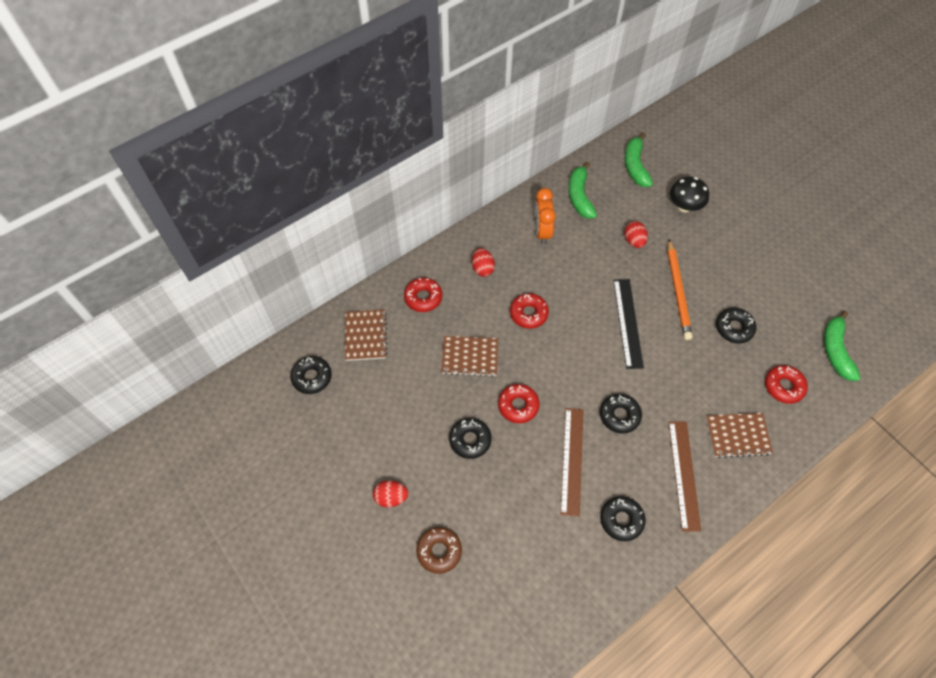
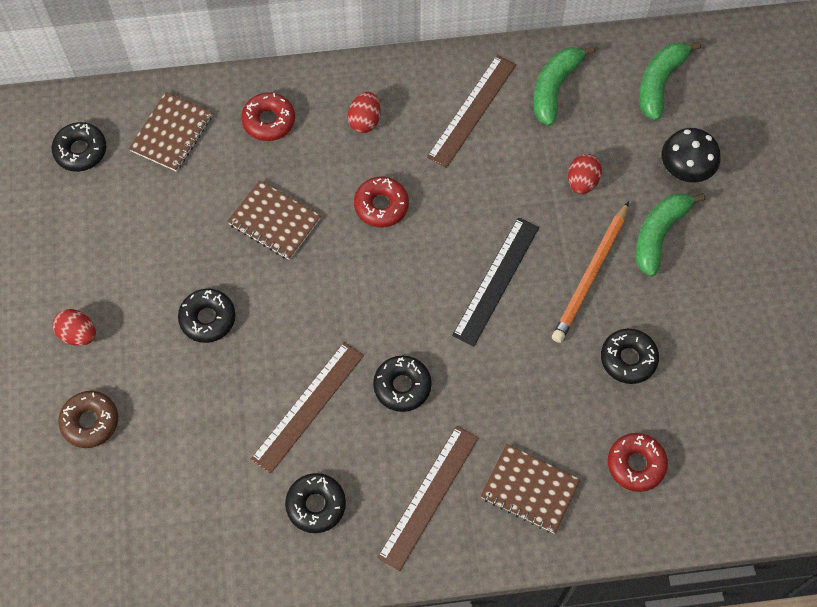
camera: 30 degrees right, 5 degrees up
(518, 406) = (290, 309): red donut -> none
(541, 231) = (472, 110): orange clock -> brown ruler
(835, 351) = (742, 458): green banana -> green banana (659, 234)

